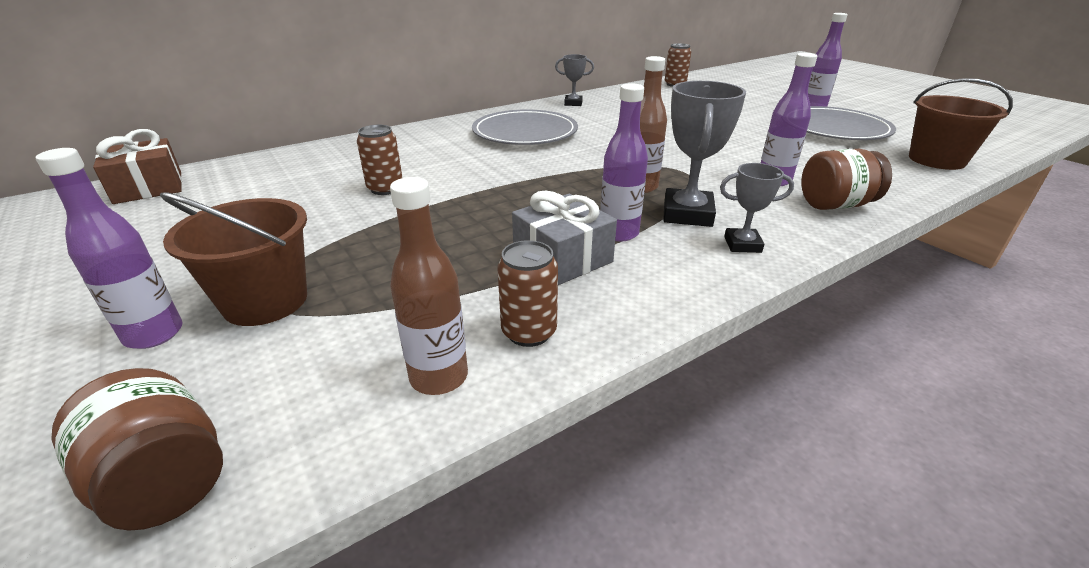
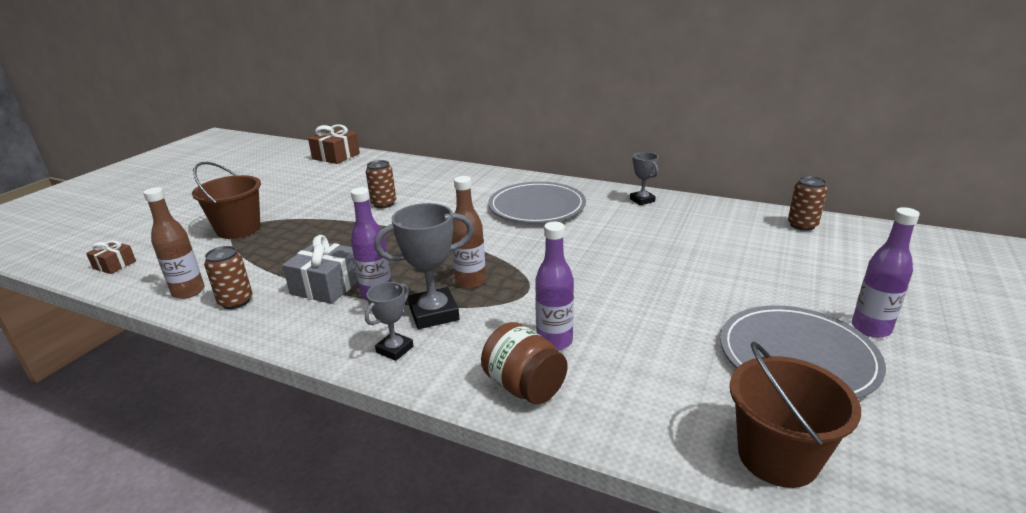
camera: 60 degrees right, 5 degrees down
(154, 334) = (203, 220): purple bottle -> none
(165, 481) = (114, 265): brown jar -> brown gift
(742, 244) = (394, 349): grey trophy -> grey trophy turned 60 degrees clockwise

